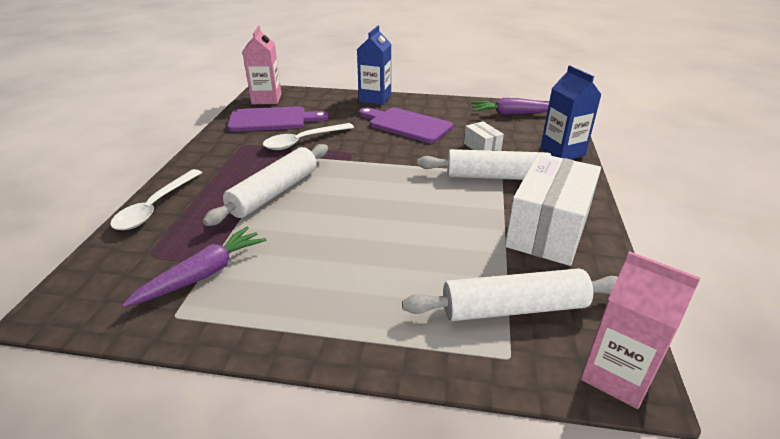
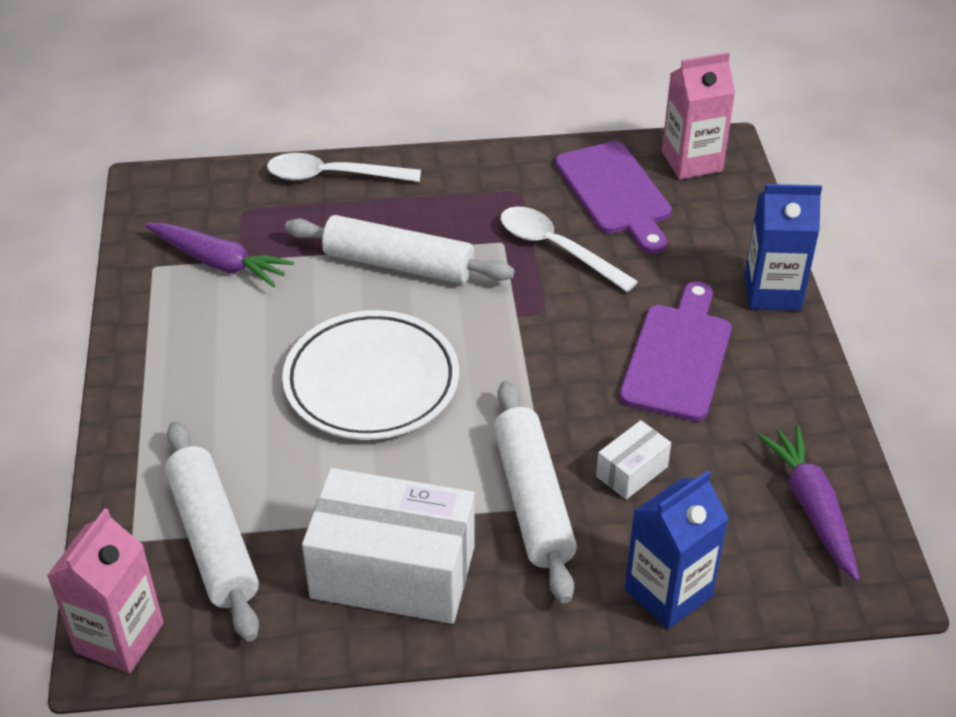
camera: 75 degrees right, 10 degrees up
(380, 217) = (371, 382): none -> white plate

